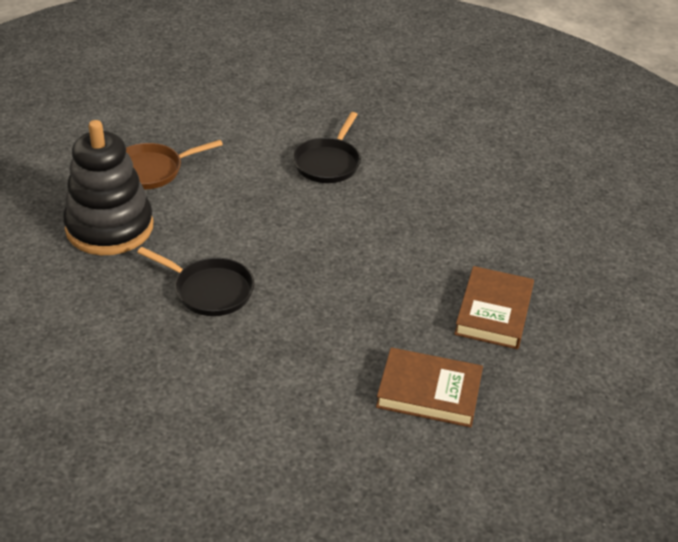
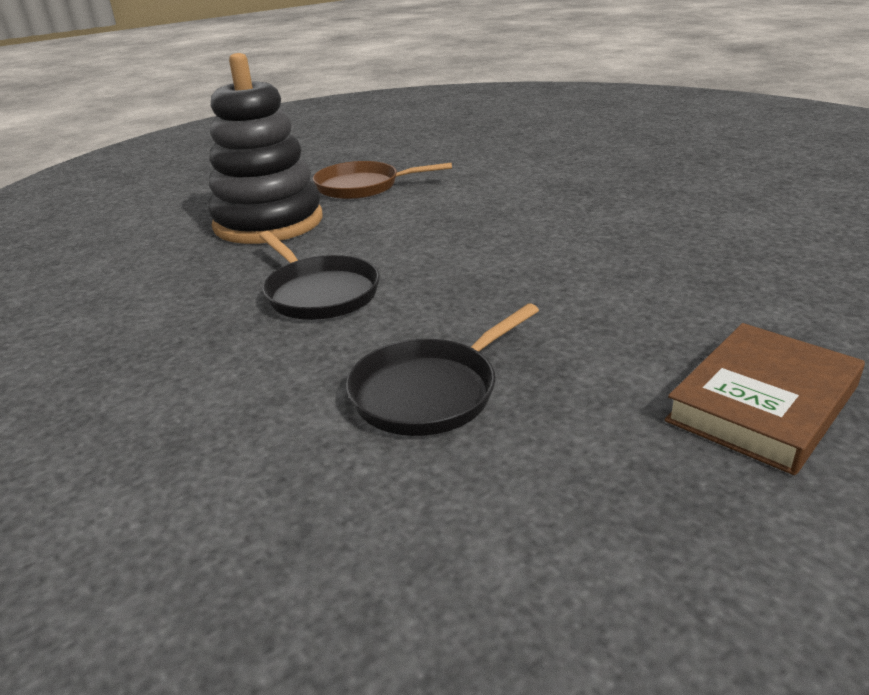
camera: 30 degrees right, 10 degrees down
(328, 163) = (578, 202): black pan -> black pan (430, 391)
(429, 392) = (561, 504): brown book -> none

